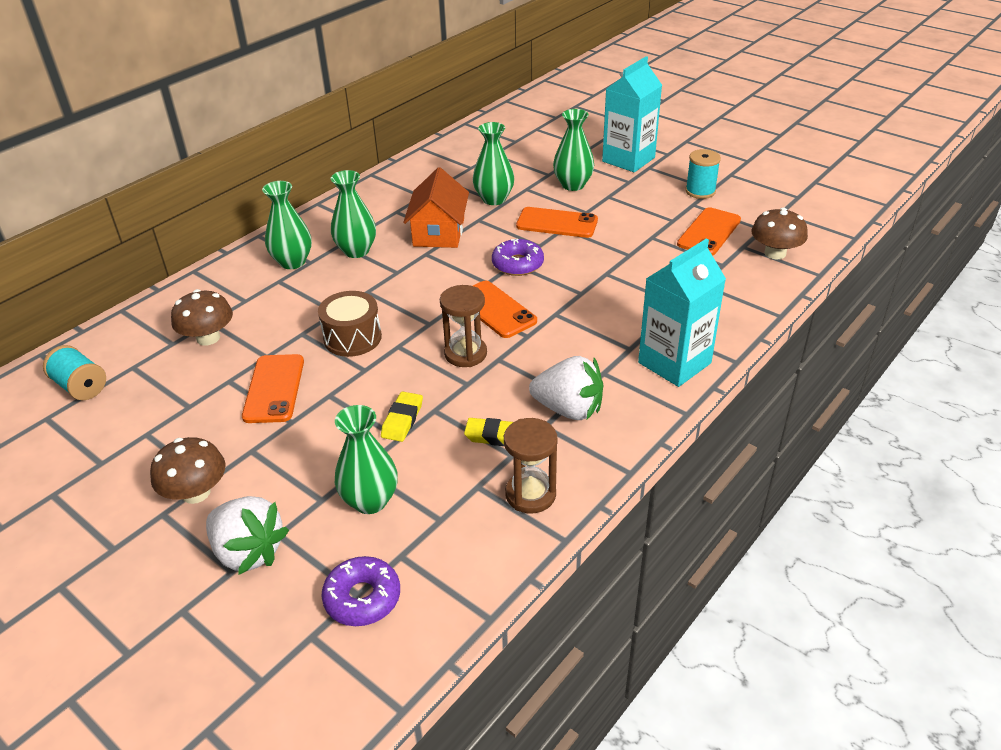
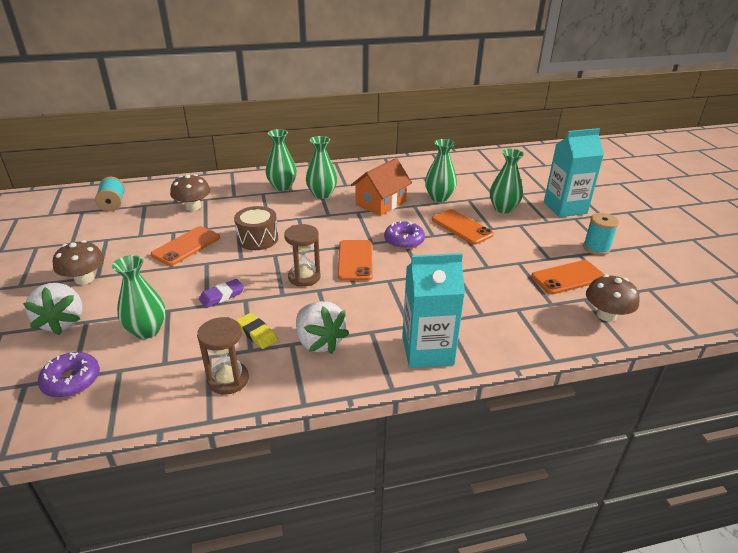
camera: 35 degrees right, 5 degrees down
(402, 420) = (222, 296): yellow eraser -> purple eraser

